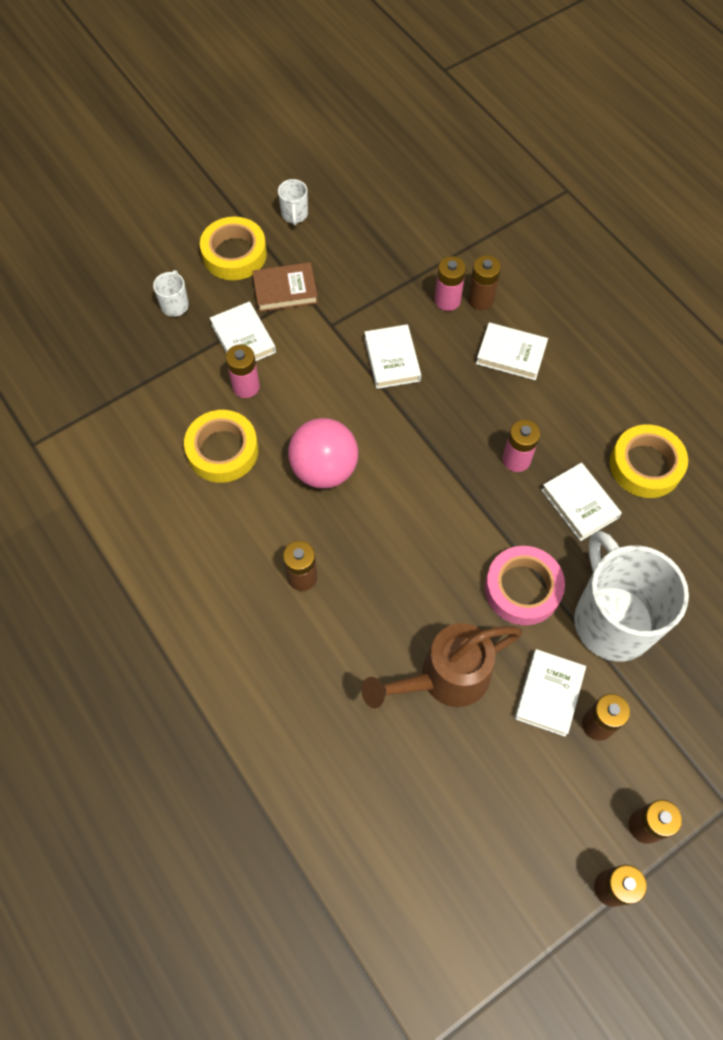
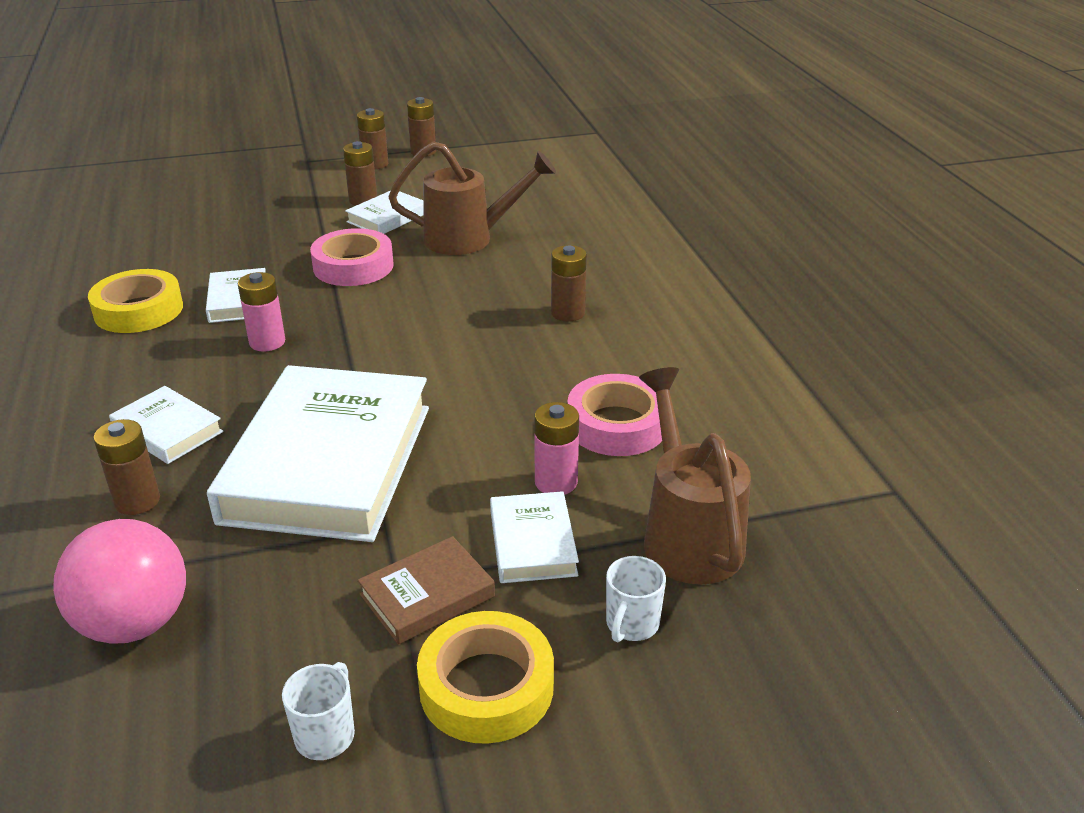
camera: 160 degrees left, 30 degrees down
(156, 370) = (688, 535): none -> brown watering can
(222, 450) = (617, 425): yellow tape -> pink tape
(285, 290) = (427, 595): brown book -> brown book turned 45 degrees counterclockwise
(324, 469) = (495, 381): pink ball -> pink ball (135, 623)
(392, 359) = (329, 463): white book -> white book, size x2.23
(447, 300) = (186, 512): pink battery -> none
(612, 620) = (292, 238): white mug -> none

